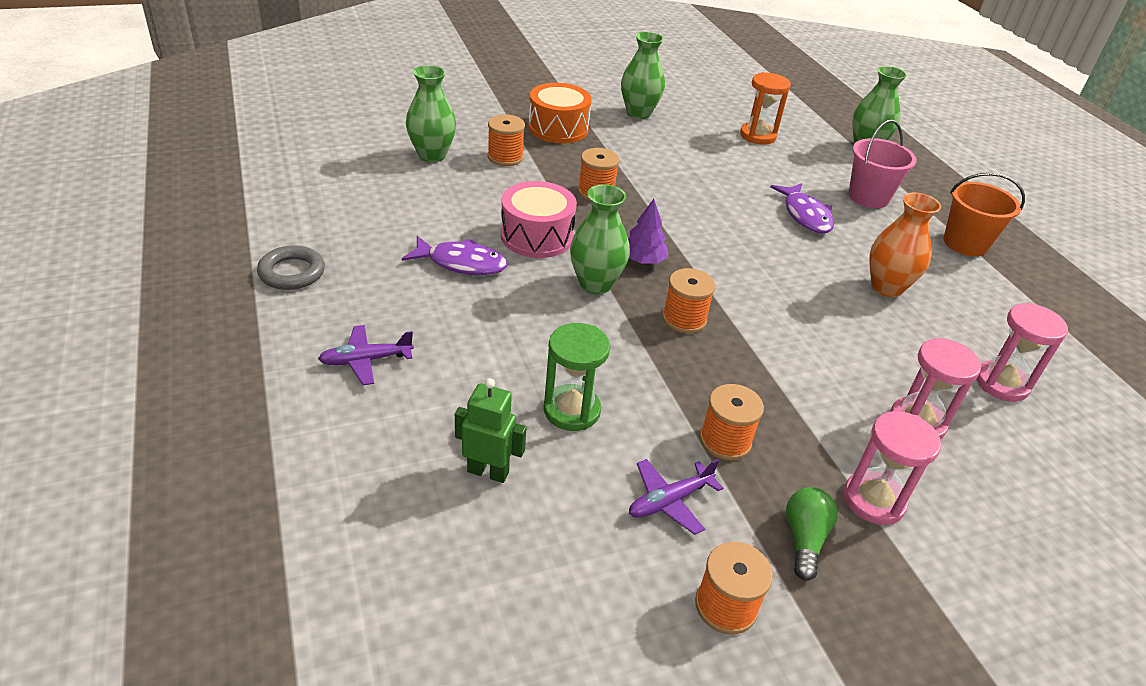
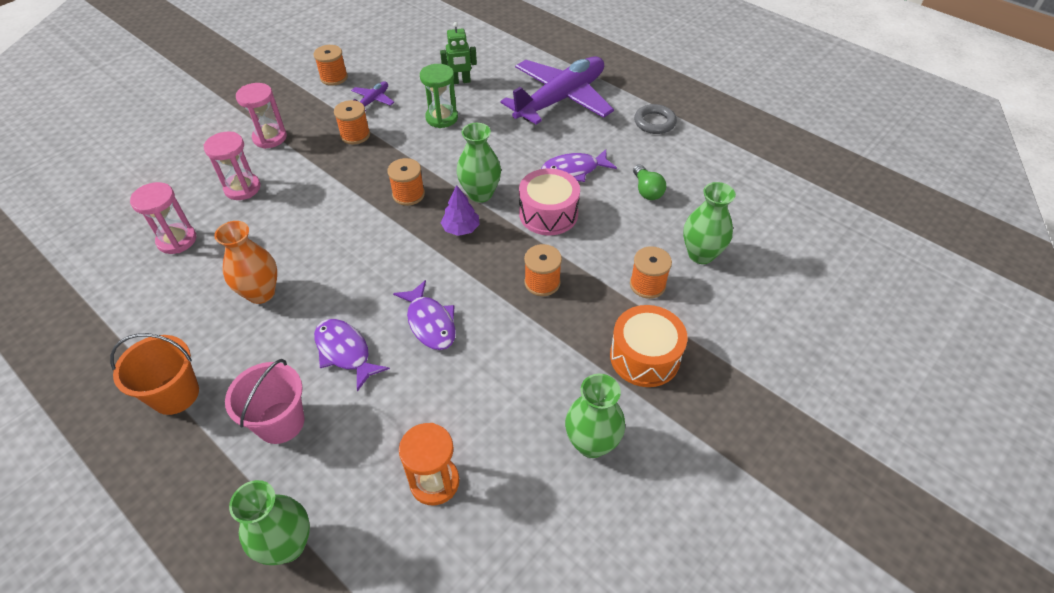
camera: 155 degrees right, 10 degrees up
(365, 360) = (561, 99): purple plane -> purple plane, size x2.43
(719, 205) = (430, 323): none -> purple fish
(804, 539) = (304, 110): green light bulb -> green light bulb (647, 190)

